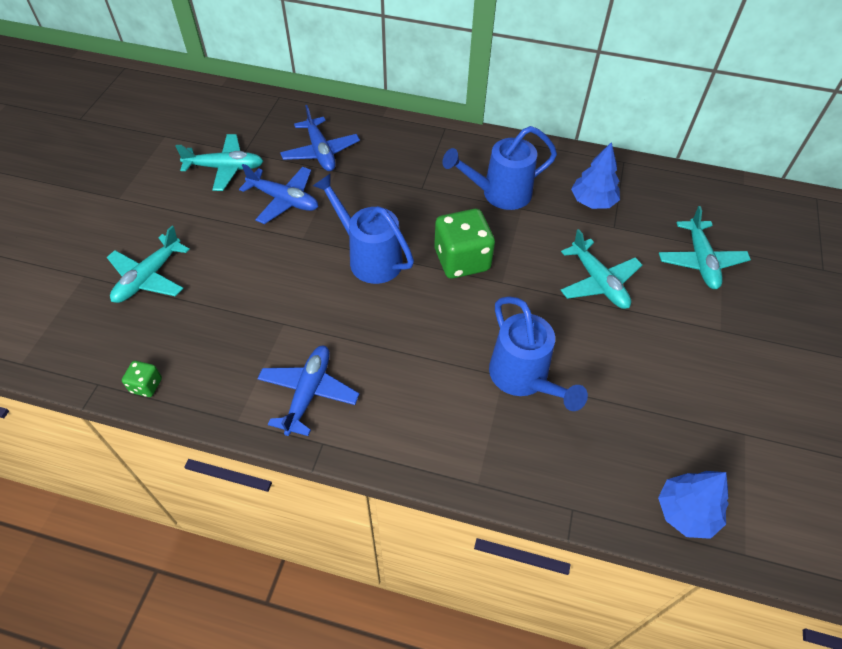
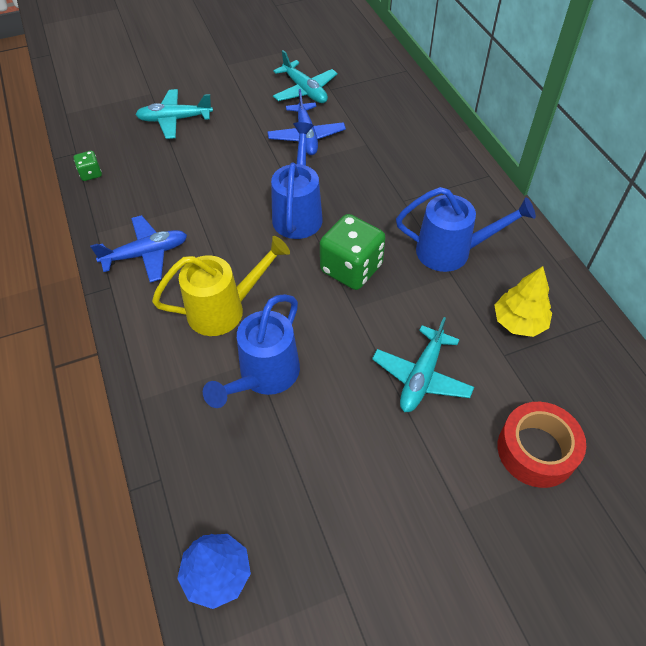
camera: 55 degrees right, 0 degrees up
(321, 152) = (375, 124): blue plane -> none
(430, 367) = (224, 309): none -> yellow watering can
(499, 194) = (452, 252): blue watering can -> blue watering can turned 150 degrees clockwise
(593, 201) = (519, 322): blue tree -> yellow tree
(700, 261) = (536, 450): turquoise plane -> red tape

